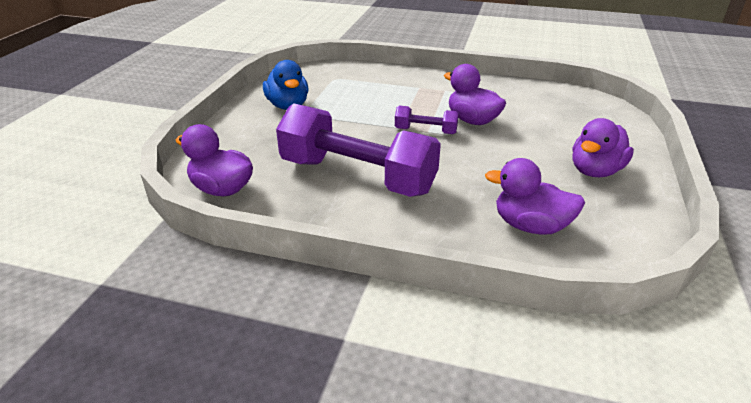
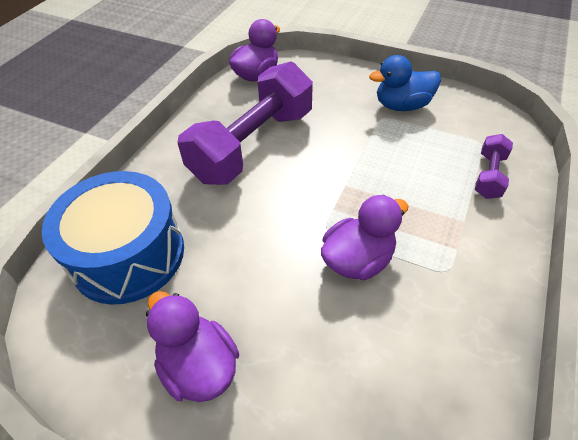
camera: 100 degrees right, 15 degrees up
(425, 131) = (333, 207): purple dumbbell -> purple dumbbell (489, 176)
(530, 226) = (128, 254): purple duck -> blue drum

